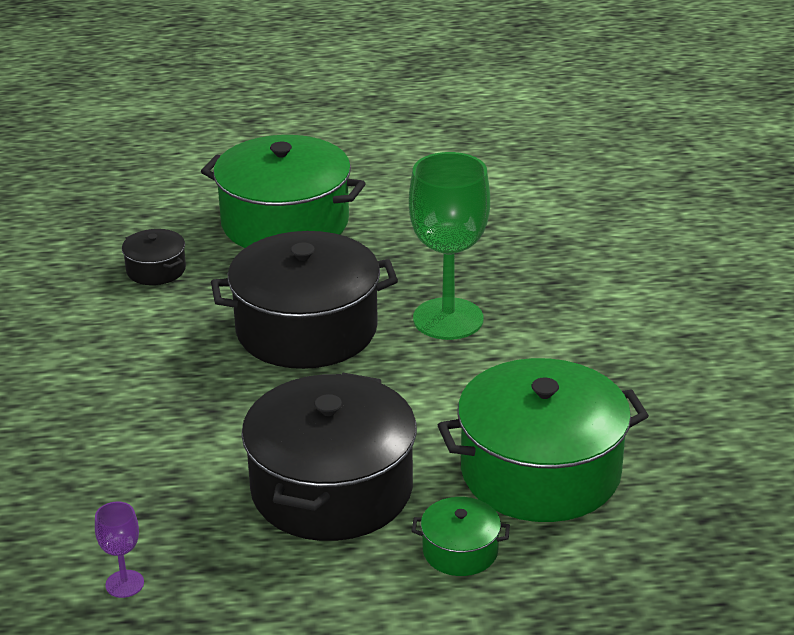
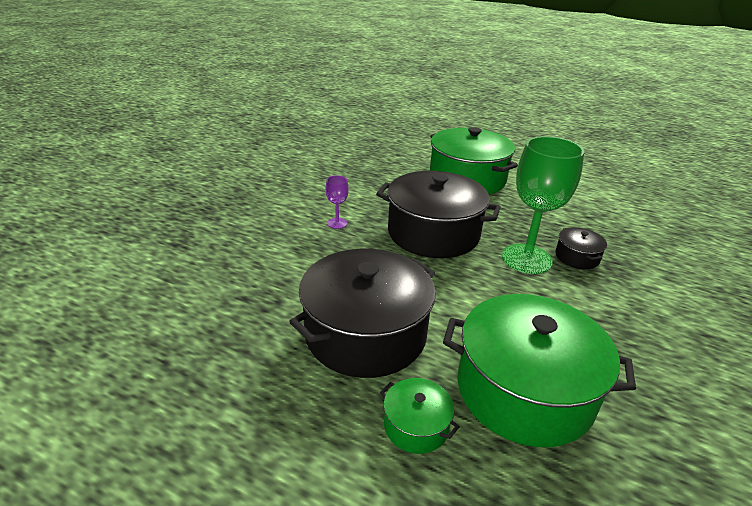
camera: 30 degrees right, 0 degrees up
(124, 584) = (189, 336): purple goblet -> purple goblet (337, 223)
(156, 270) = (380, 178): black pot -> black pot (577, 257)

